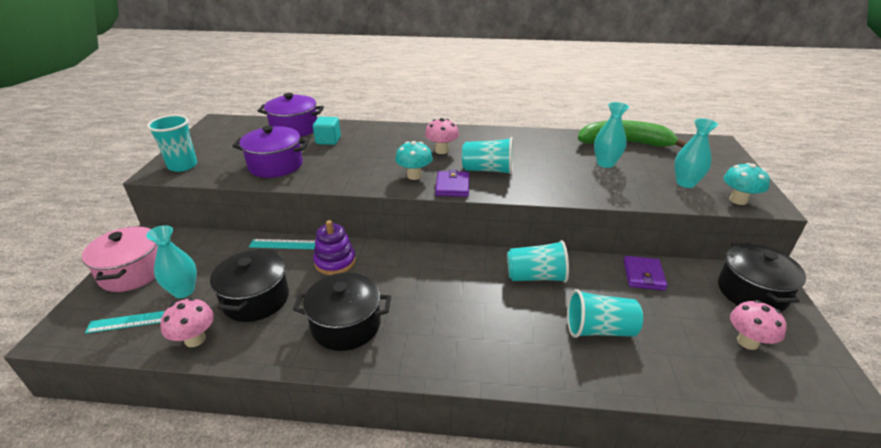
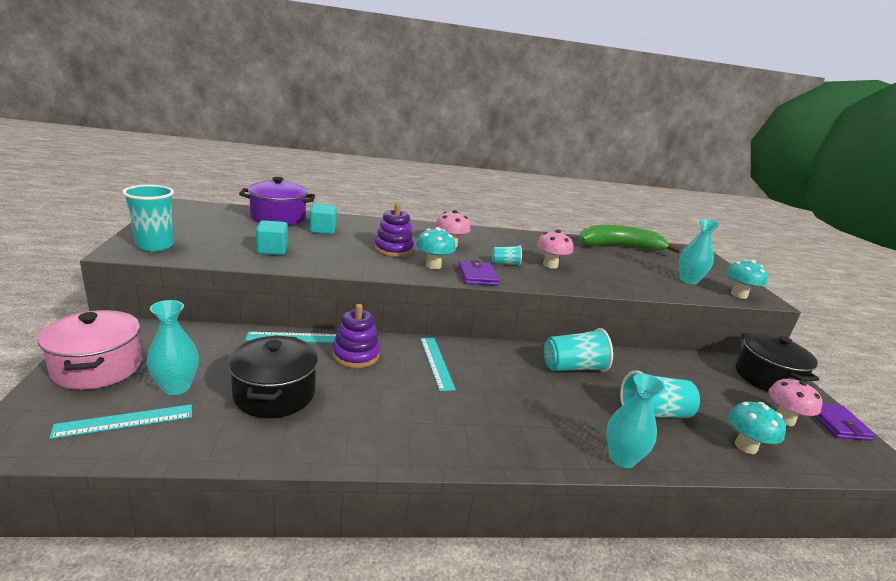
camera: 15 degrees left, 10 degrees down
(195, 339) = (211, 440): pink mushroom -> pink mushroom (550, 265)
(275, 165) = (272, 250): purple pot -> turquoise cube
(346, 325) = (394, 418): black pot -> none
(384, 159) = (393, 249): none -> purple stacking toy
(404, 270) = (436, 362): none -> turquoise ruler
(488, 170) = (505, 263): turquoise cup -> turquoise cup, size x0.55
(605, 163) = (611, 262): turquoise vase -> turquoise vase (622, 458)
(643, 275) = (670, 365): purple wallet -> purple wallet (837, 424)
(685, 370) = (745, 446): none -> turquoise mushroom

